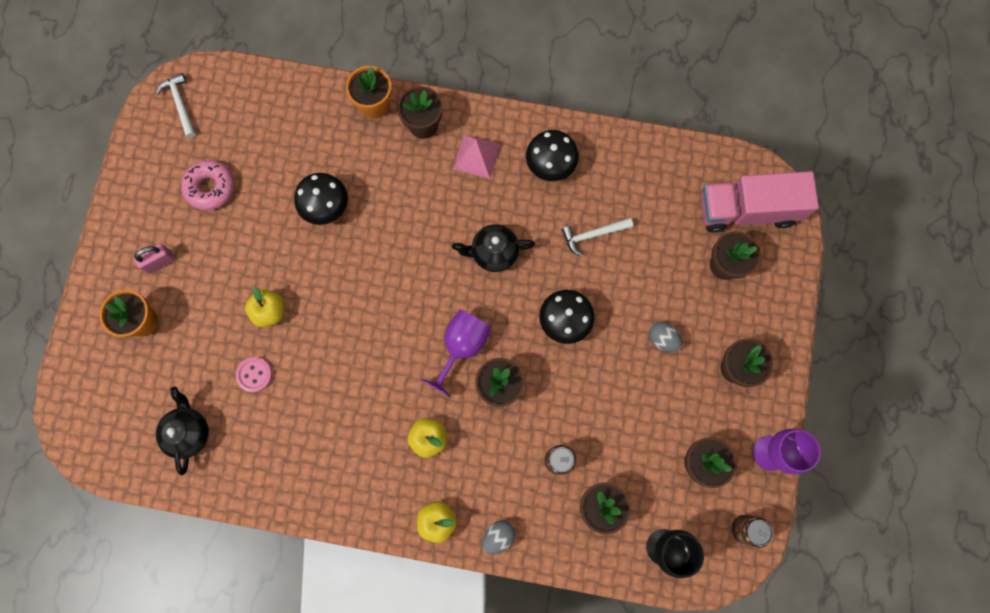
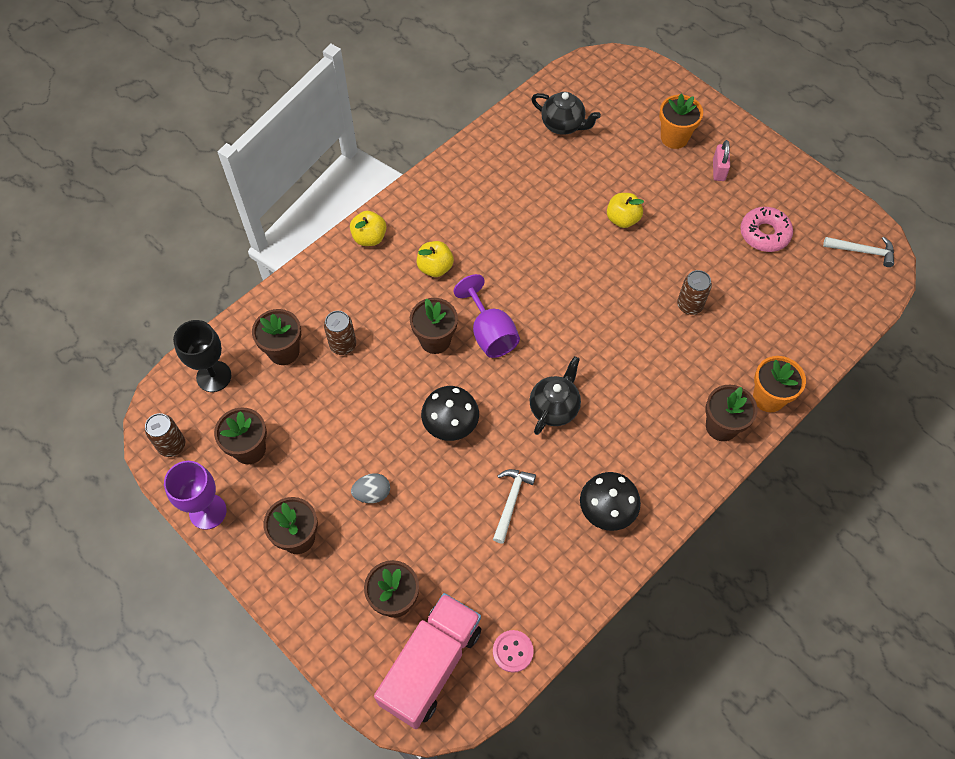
camera: 125 degrees right, 15 degrees down
(254, 374) = (577, 184): pink button -> pink button (513, 651)
(326, 207) = (689, 305): black mushroom -> brown can
(476, 156) = (659, 452): pink pyramid -> none
(498, 536) = (323, 270): grey egg -> none

